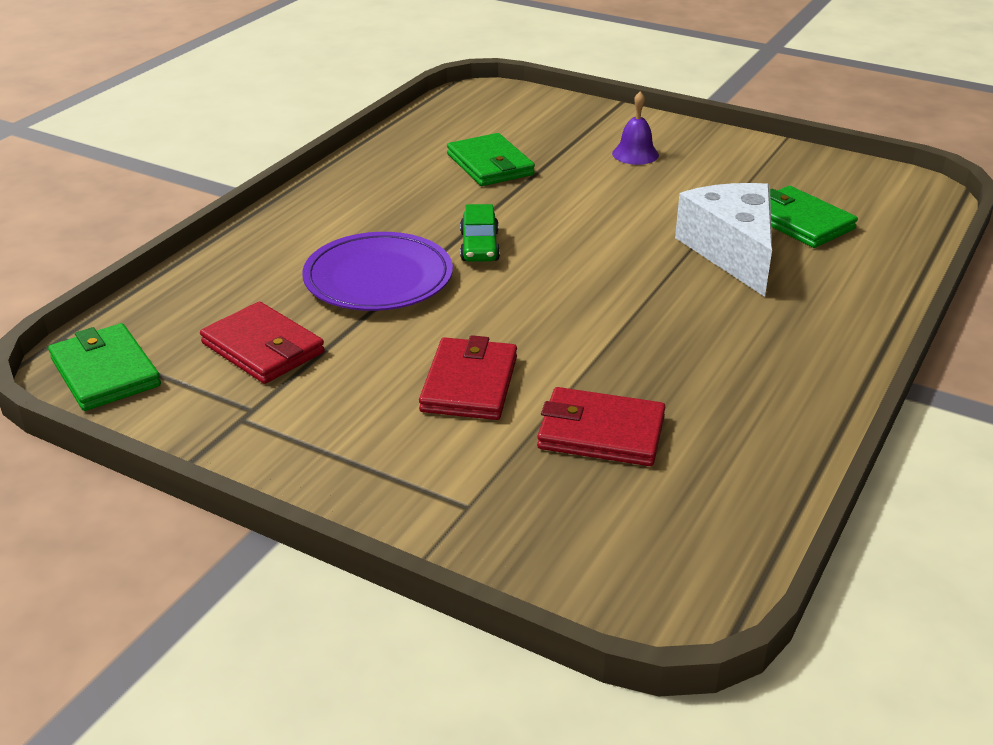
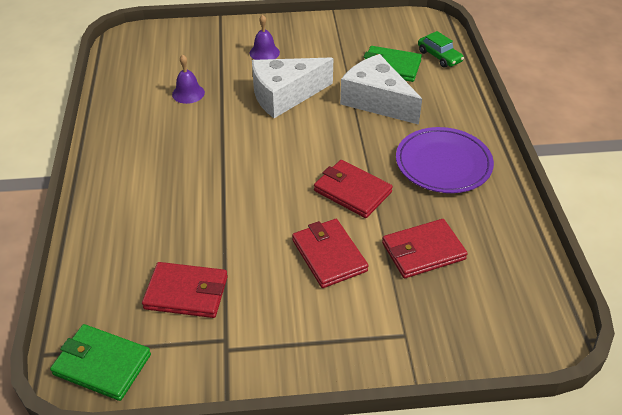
camera: 35 degrees left, 10 degrees up
(378, 278) = (205, 207): purple plate -> purple plate (443, 164)
(479, 246) = (241, 157): green car -> green car (439, 56)
(490, 165) = (188, 93): green wallet -> purple bell
(580, 332) = (352, 191): none -> red wallet
(609, 205) = (285, 96): none -> white cheese

